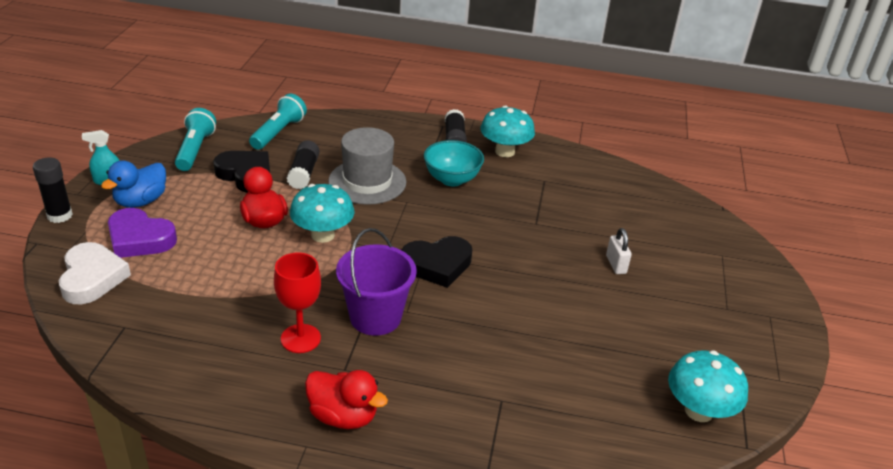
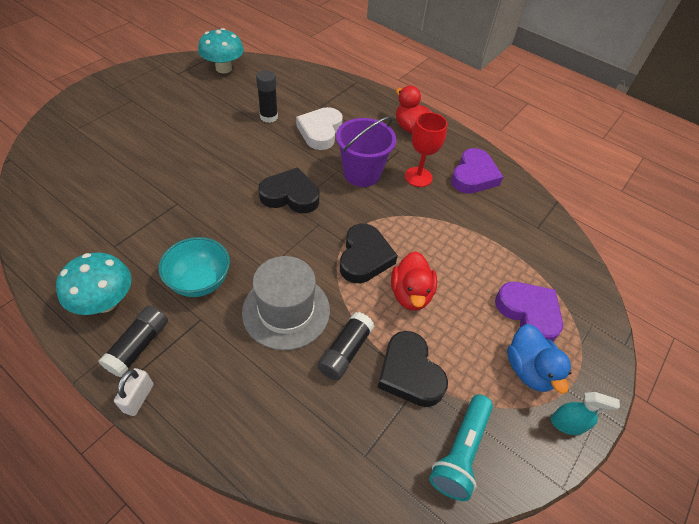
camera: 155 degrees left, 15 degrees up
(60, 215) = (611, 377): black glue stick -> black glue stick (269, 117)
(92, 278) = (567, 281): white heart -> white heart (320, 131)
(141, 201) = (528, 369): blue duck -> blue duck turned 105 degrees clockwise
(222, 368) = (473, 176): none -> purple heart
(278, 132) = (342, 452): turquoise flashlight -> none
(323, 235) = (364, 257): turquoise mushroom -> black heart
(616, 264) = (161, 149): white padlock -> white padlock (138, 398)

